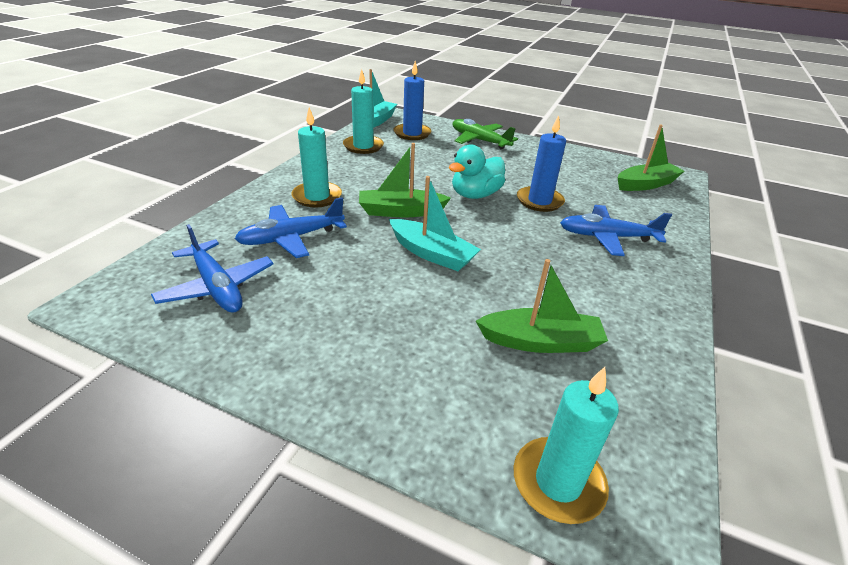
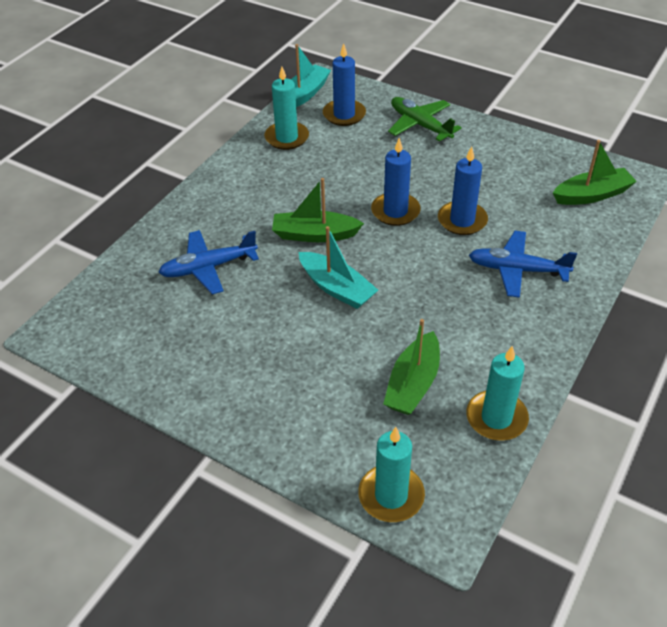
camera: 10 degrees right, 10 degrees up
(217, 287) = (146, 321): blue plane -> none
(317, 197) = (234, 214): turquoise candle -> turquoise candle (496, 418)
(475, 195) = (395, 211): turquoise duck -> blue candle
(541, 342) = (413, 384): green boat -> green boat turned 105 degrees clockwise

